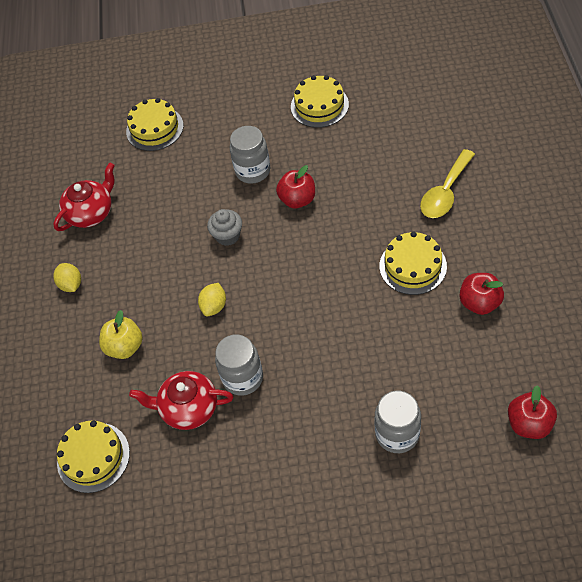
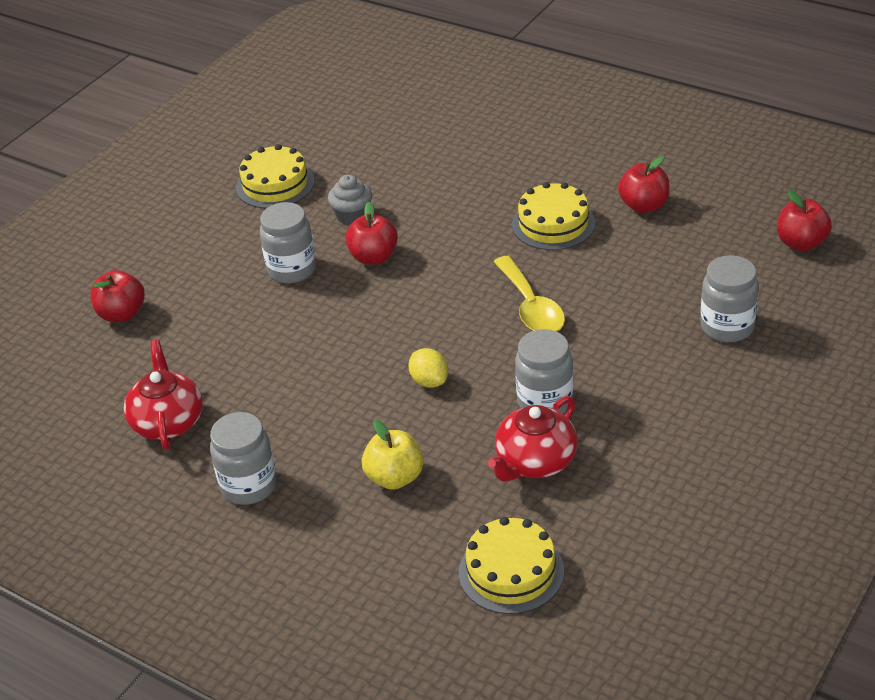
camera: 55 degrees left, 15 degrees down
(71, 284) = (249, 486): yellow lemon -> grey jar
(154, 128) = (122, 314): yellow cake -> red apple
(227, 236) = (351, 328): grey cupcake -> grey cupcake (352, 216)
(445, 192) = (496, 162): yellow spoon -> yellow spoon (531, 307)

